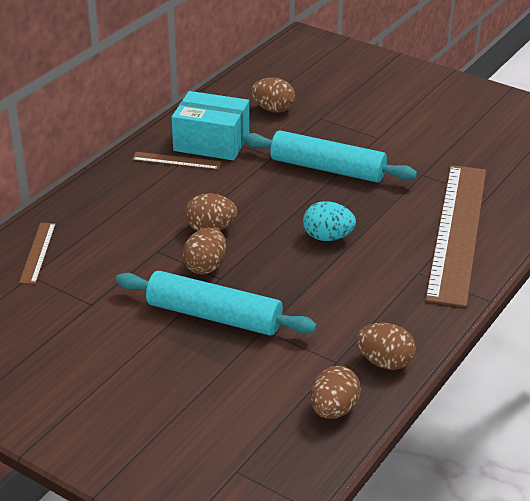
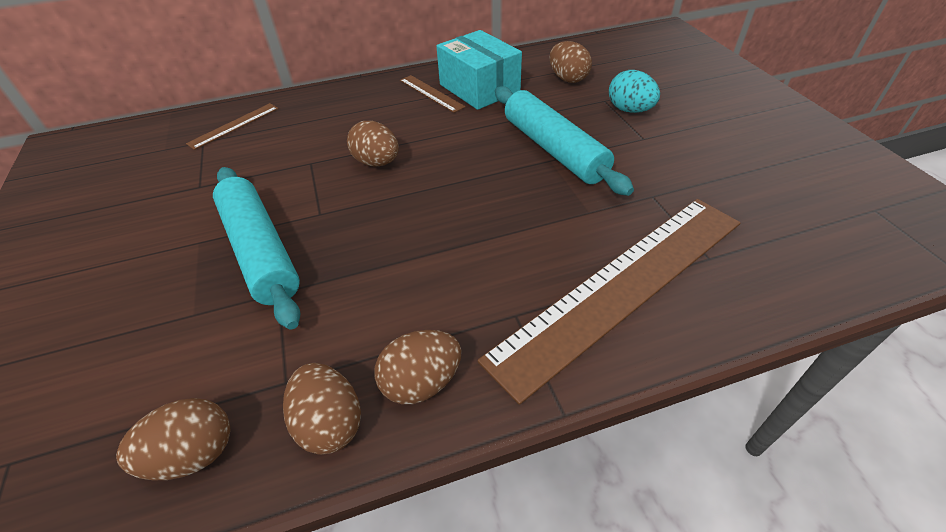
camera: 40 degrees right, 10 degrees up
(205, 266) = (324, 196): brown egg -> brown egg (421, 382)
(328, 237) = (467, 220): turquoise egg -> turquoise egg (629, 110)

